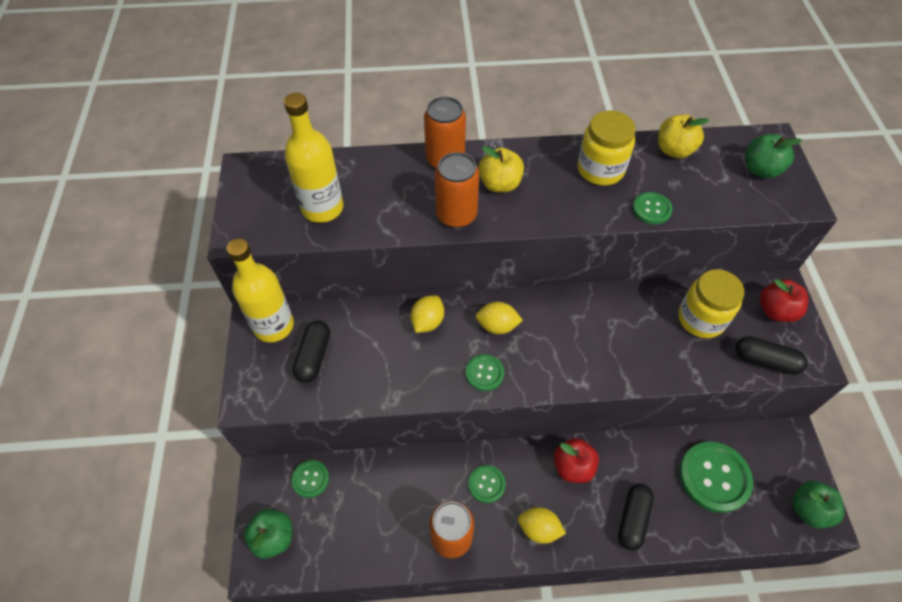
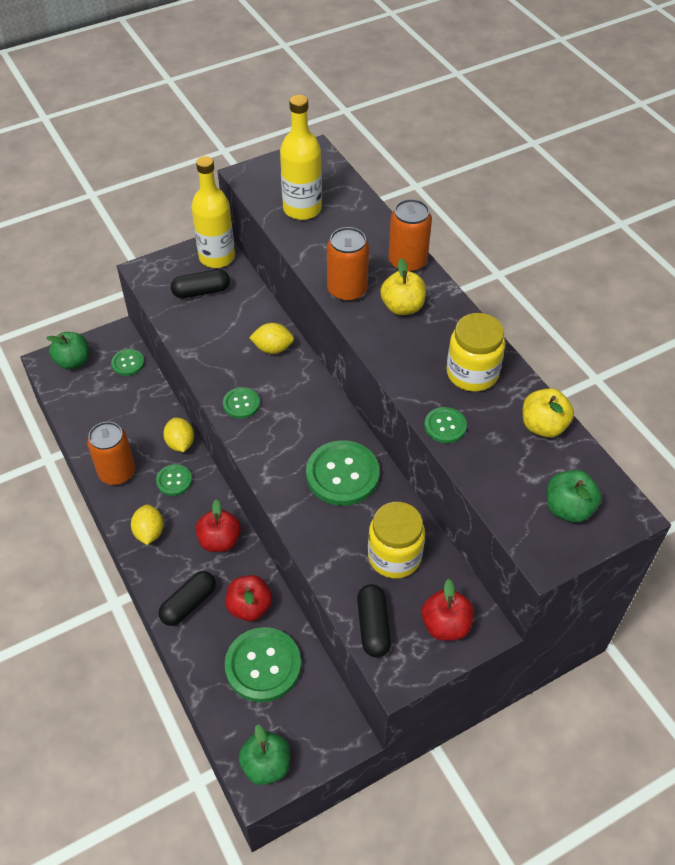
camera: 65 degrees right, 5 degrees down
(497, 326) = (295, 397): yellow lemon -> yellow lemon (180, 443)
(602, 323) = (342, 474): none -> green button
(632, 519) = (189, 604): black capsule -> black capsule turned 45 degrees counterclockwise
(652, 467) = (249, 607): none -> red apple

